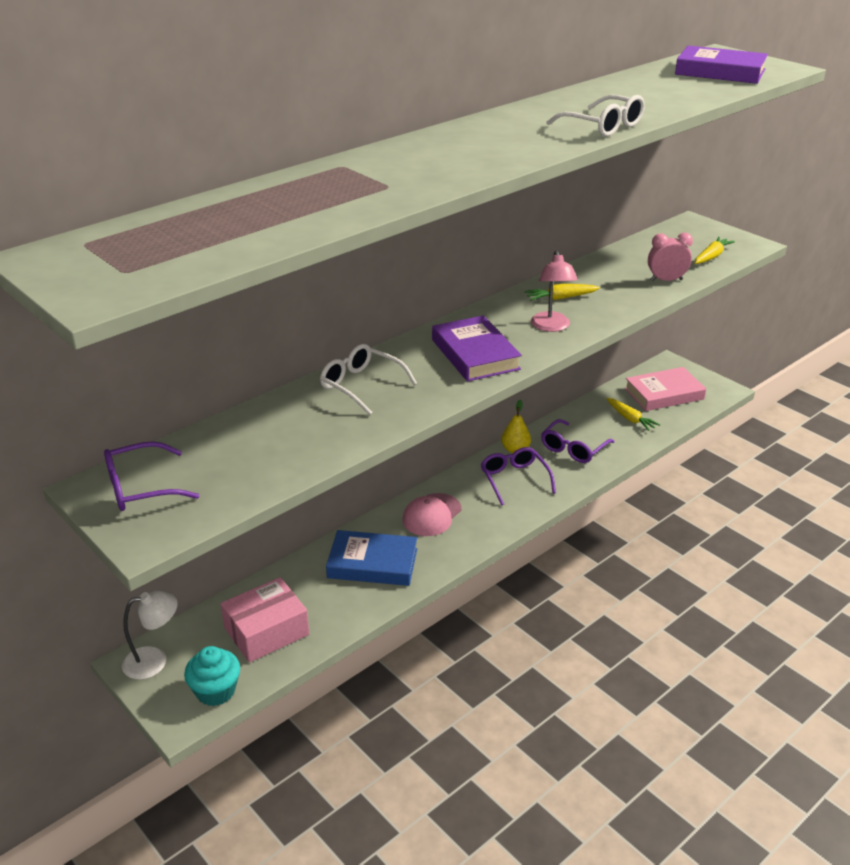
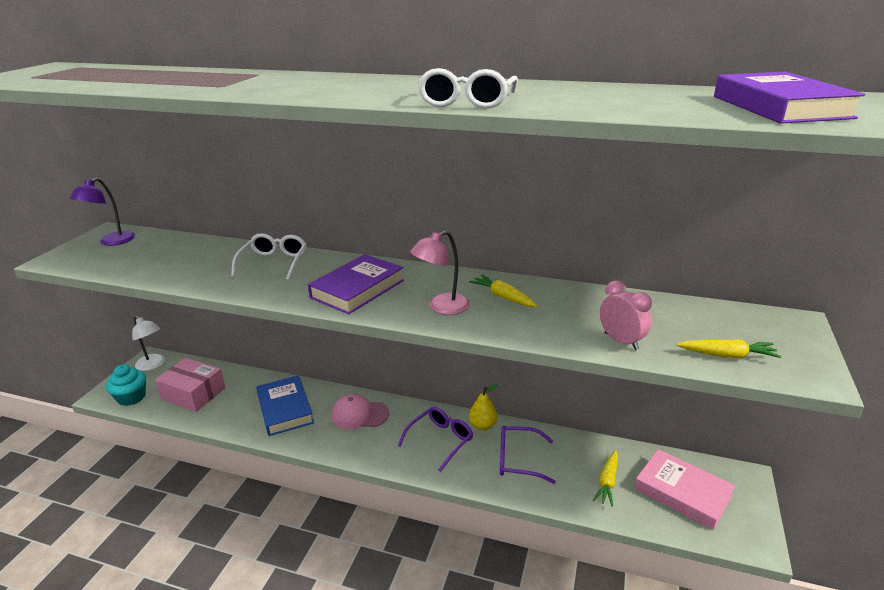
camera: 60 degrees right, 5 degrees down
(140, 488) = (111, 242): purple glasses -> purple lamp

